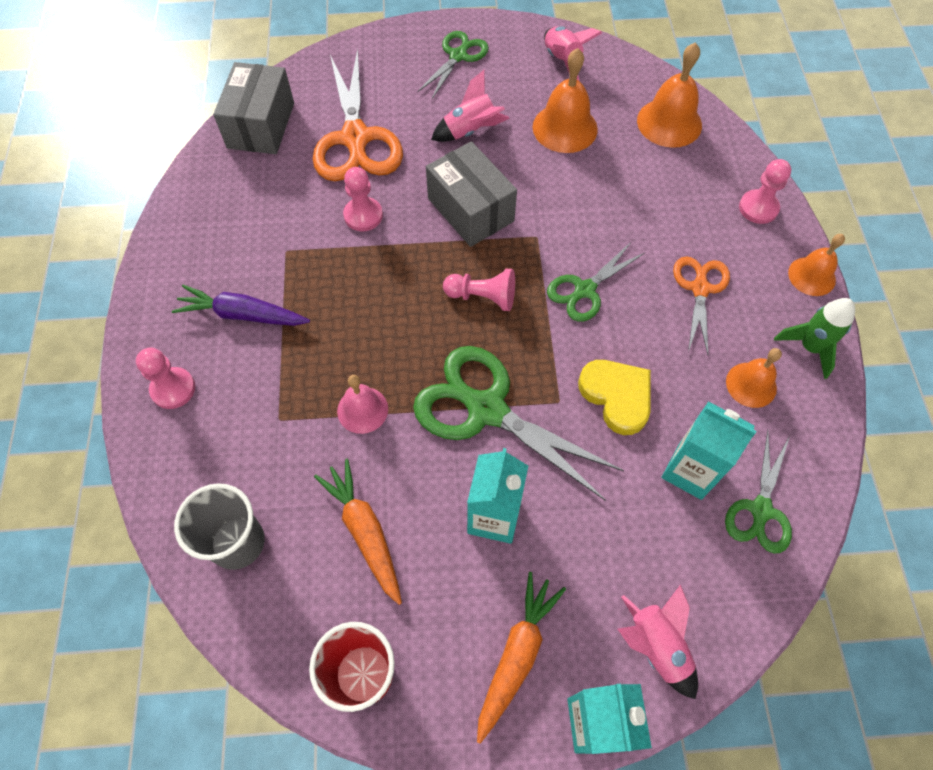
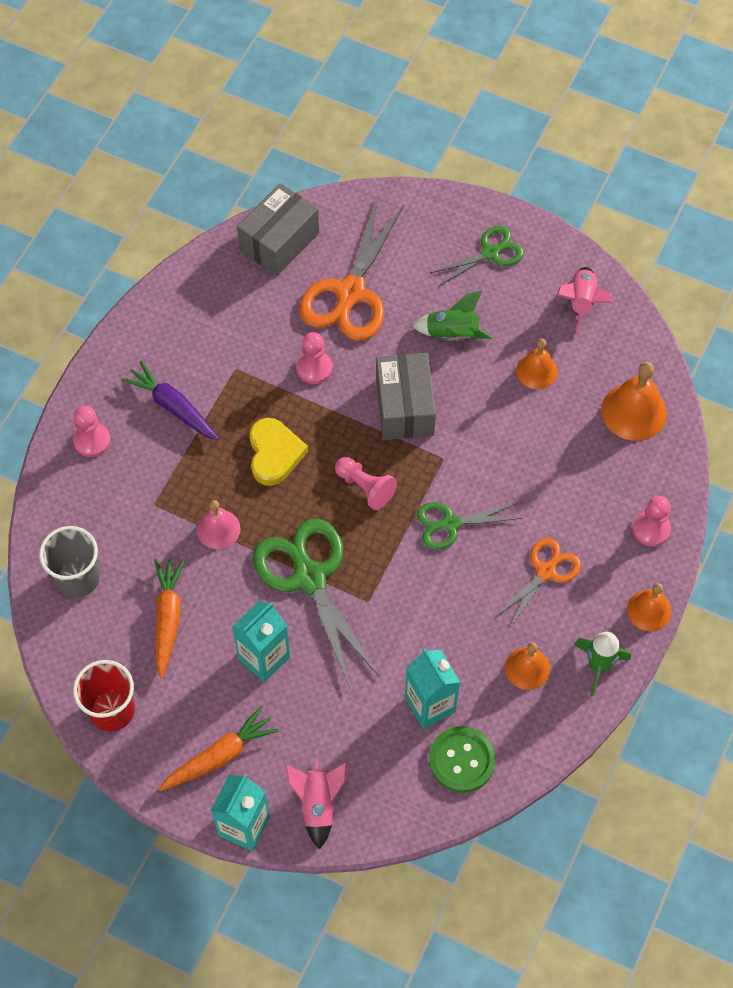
camera: 30 degrees right, 0 degrees up
(470, 131) = (452, 333): pink rocket -> green rocket
(565, 128) = (536, 371): orange bell -> orange bell, size x0.64
(617, 396) = (415, 621): yellow heart -> yellow heart (274, 454)
(760, 510) = (462, 760): green scissors -> green button

